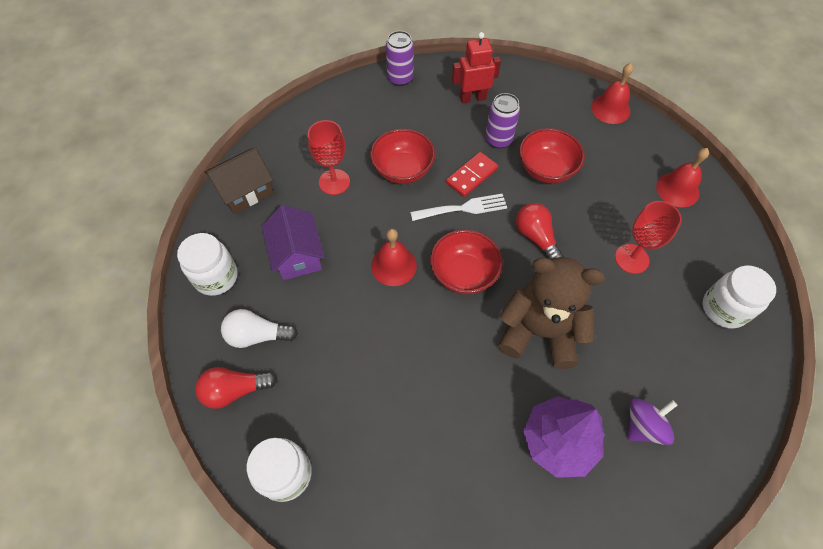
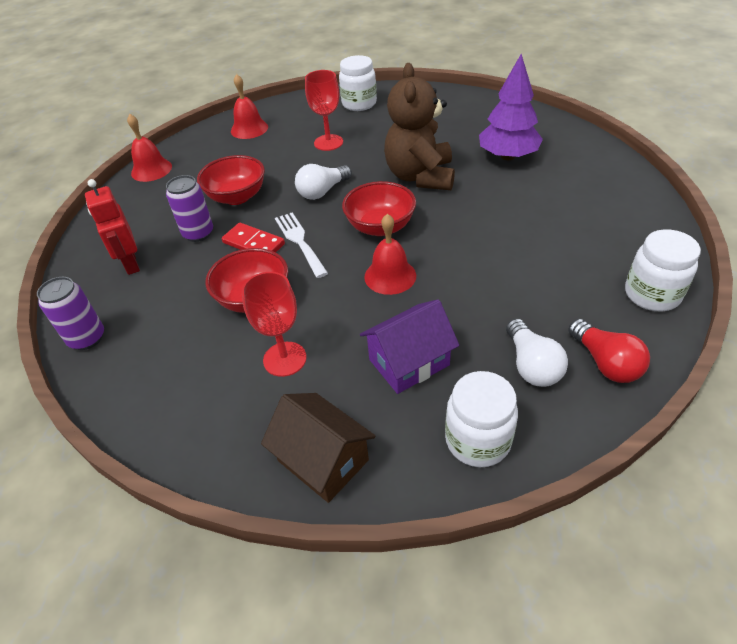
camera: 100 degrees left, 15 degrees down
(536, 237) = (322, 191): red light bulb -> white light bulb
(643, 426) = (471, 125): purple spinning top -> none

